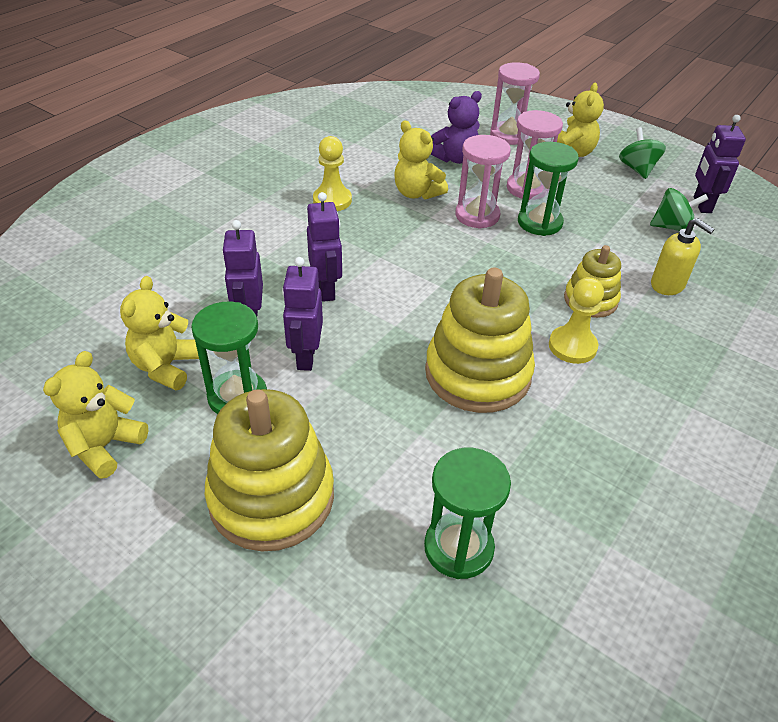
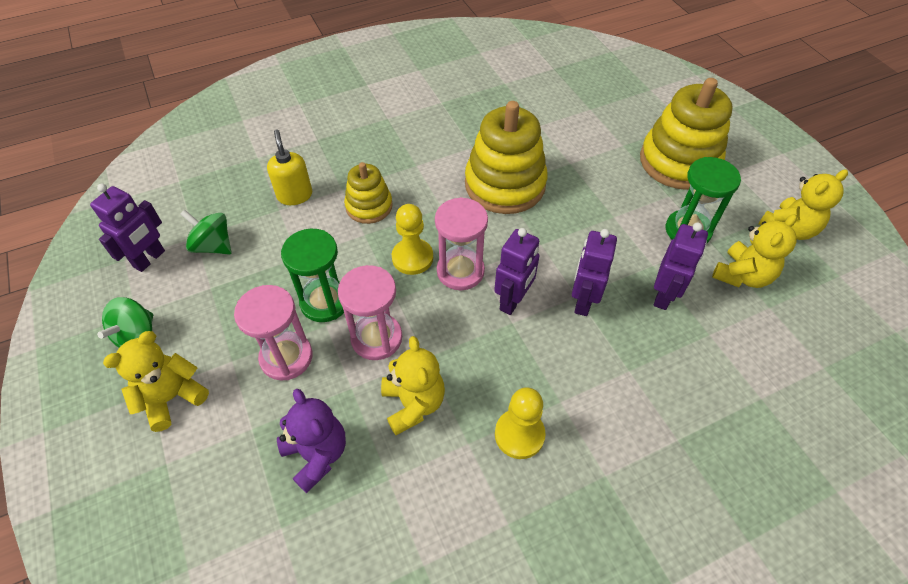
camera: 150 degrees left, 10 degrees up
(305, 357) = (626, 243): purple robot -> purple robot (513, 301)
(455, 158) = (317, 454): purple teddy bear -> purple teddy bear turned 60 degrees clockwise
(458, 548) = (583, 106): green hourglass -> none
(509, 135) = (202, 476): pink hourglass -> pink hourglass (460, 271)
(572, 346) = (421, 178): yellow pawn -> yellow pawn (412, 258)

